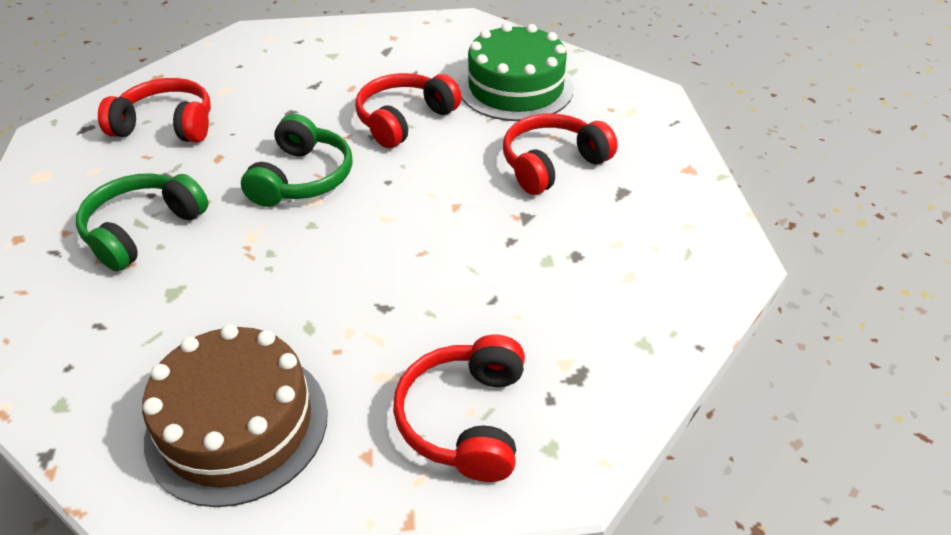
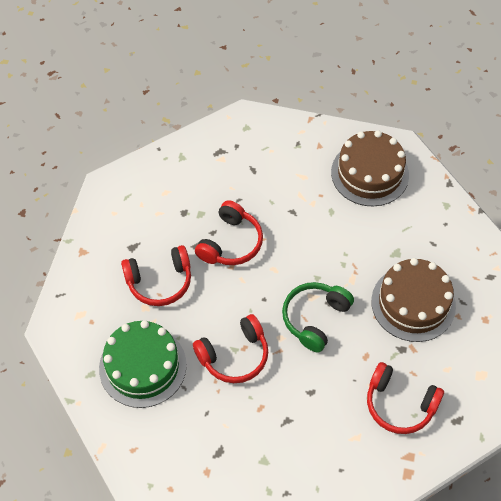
camera: 160 degrees left, 15 degrees up
(143, 230) = (413, 303): green headphones -> brown cake
(465, 419) = (275, 148): red headphones -> red headphones (230, 243)

